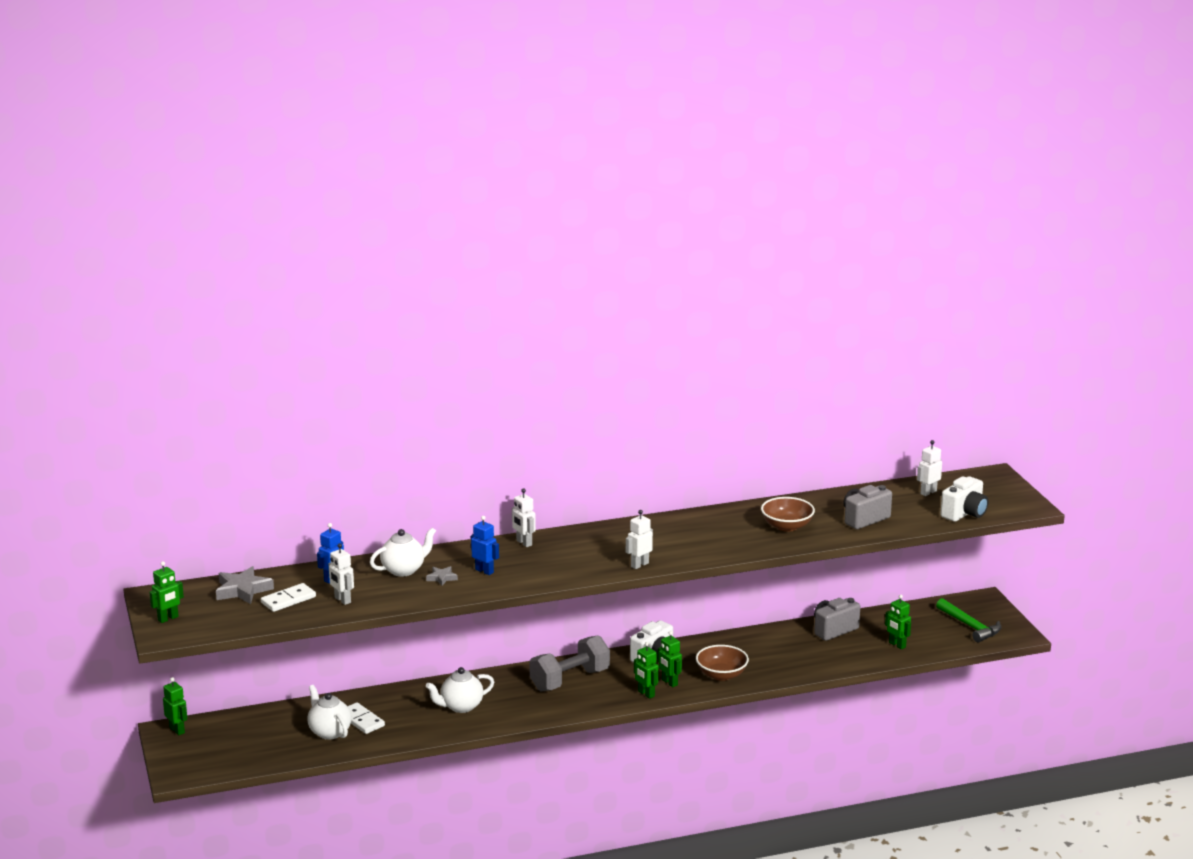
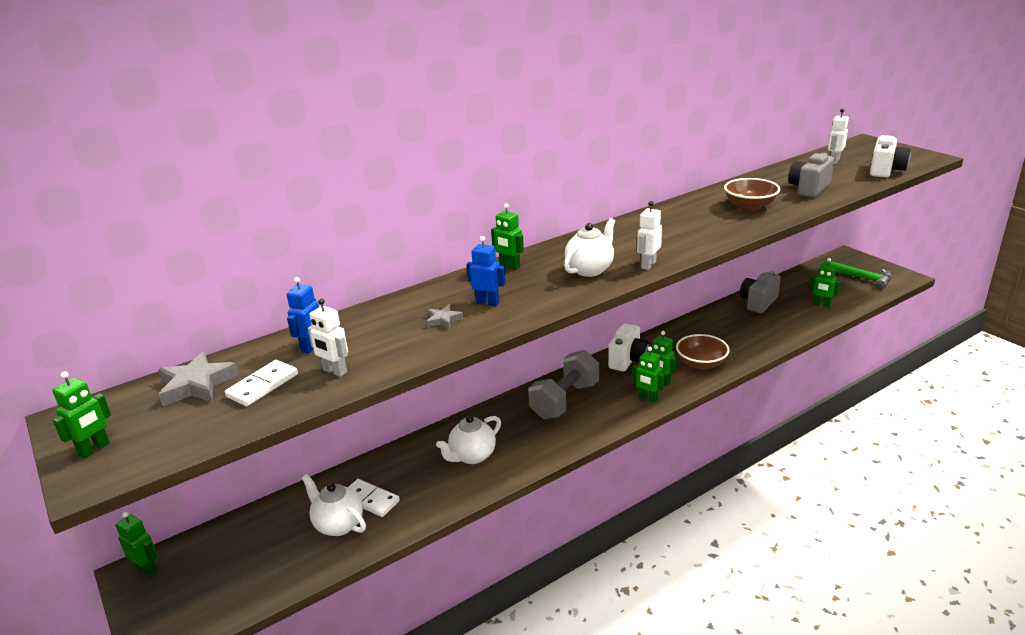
camera: 15 degrees left, 5 degrees up
(404, 570) = (393, 319): white teapot -> white teapot (590, 269)
(524, 543) = (509, 266): white robot -> green robot

